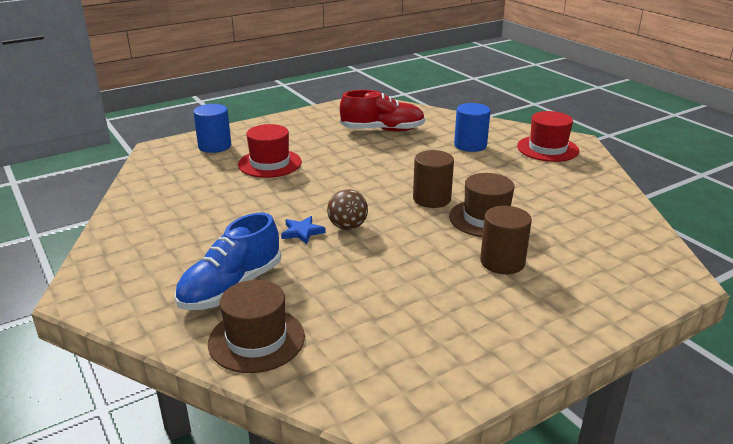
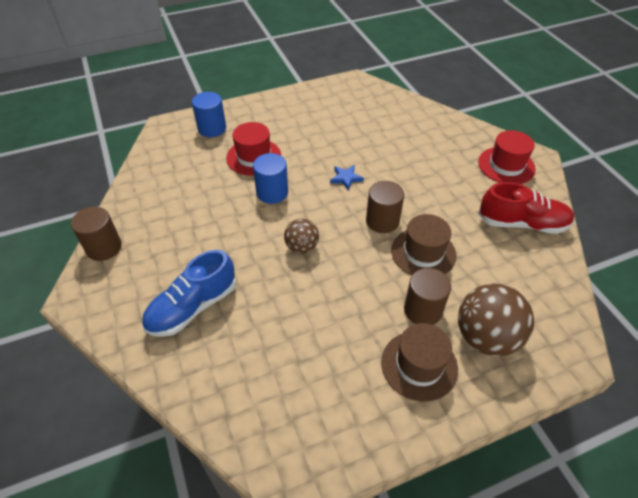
camera: 10 degrees right, 20 degrees up
(106, 249) = (104, 247): none -> brown cylinder
(256, 340) = (200, 370): brown hat -> brown hat (419, 365)
(302, 232) = (262, 248): blue star -> blue star (346, 178)
(382, 130) = (361, 123): red shoe -> red shoe (522, 223)
(470, 145) = (435, 153): blue cylinder -> blue cylinder (272, 192)
(579, 276) = (486, 337): none -> brown ball

